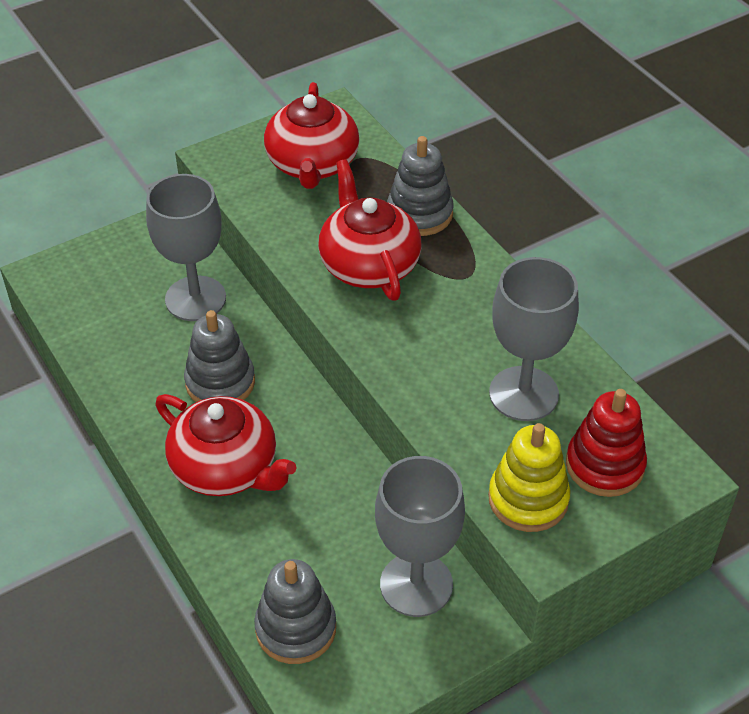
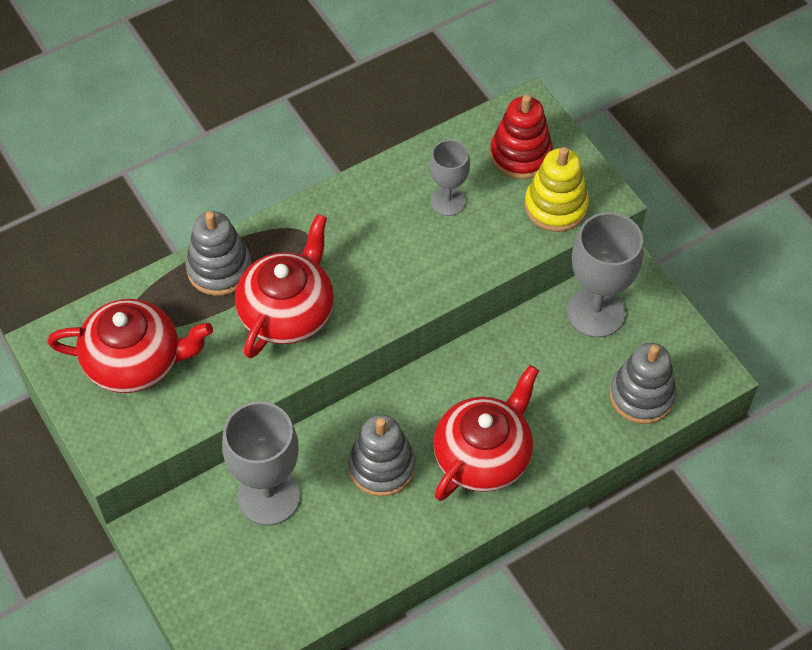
camera: 90 degrees left, 10 degrees up
(368, 264) = (288, 311): red teapot -> red teapot turned 135 degrees clockwise
(523, 394) = (448, 201): grey goblet -> grey goblet, size x0.59

